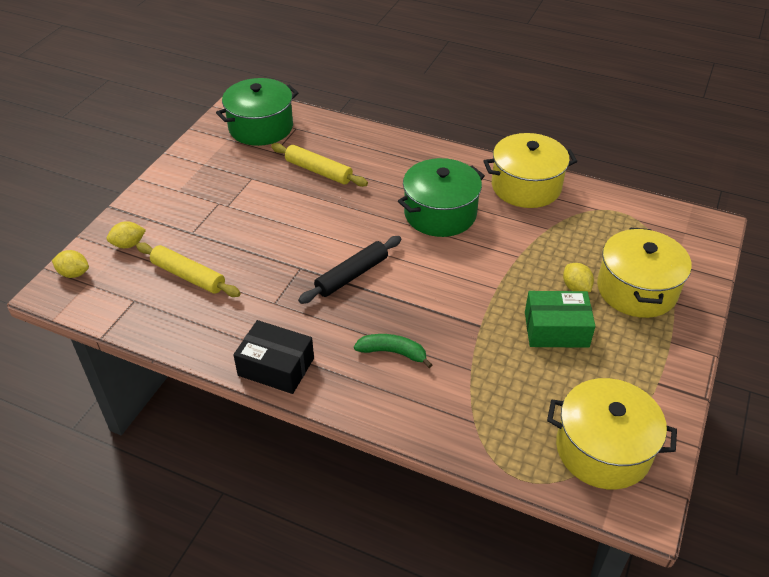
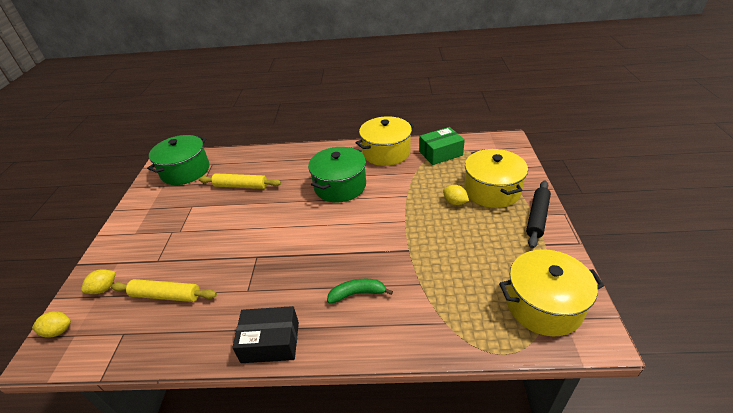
camera: 20 degrees left, 5 degrees down
(351, 275) = (298, 248): black rolling pin -> black rolling pin (537, 217)
(556, 329) = (459, 233): green box -> green box (440, 153)

